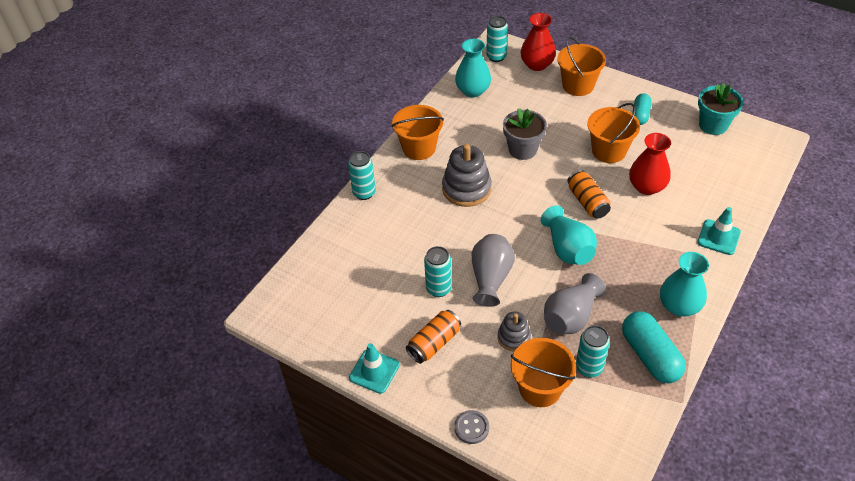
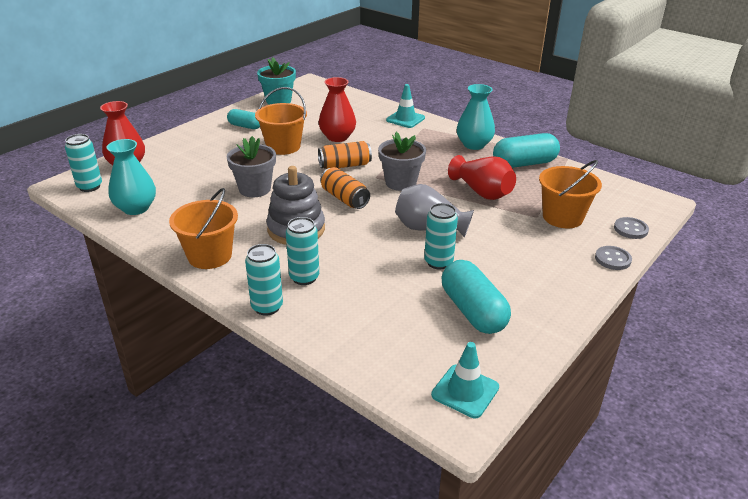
camera: 85 degrees left, 15 degrees down
(374, 371) = (552, 318): turquoise traffic cone -> turquoise traffic cone (465, 391)
(376, 316) = (473, 311): none -> turquoise capsule
(434, 343) = (512, 272): orange can -> orange can (344, 198)
(514, 337) = (505, 224): grey stacking toy -> none
(532, 452) = (630, 229): none -> grey button
(568, 249) = (400, 183): turquoise vase -> grey flower pot
(570, 317) = (482, 192): grey vase -> red vase
(578, 85) = (180, 148): orange bucket -> none
(589, 368) = (538, 191): turquoise can -> turquoise can (304, 277)

